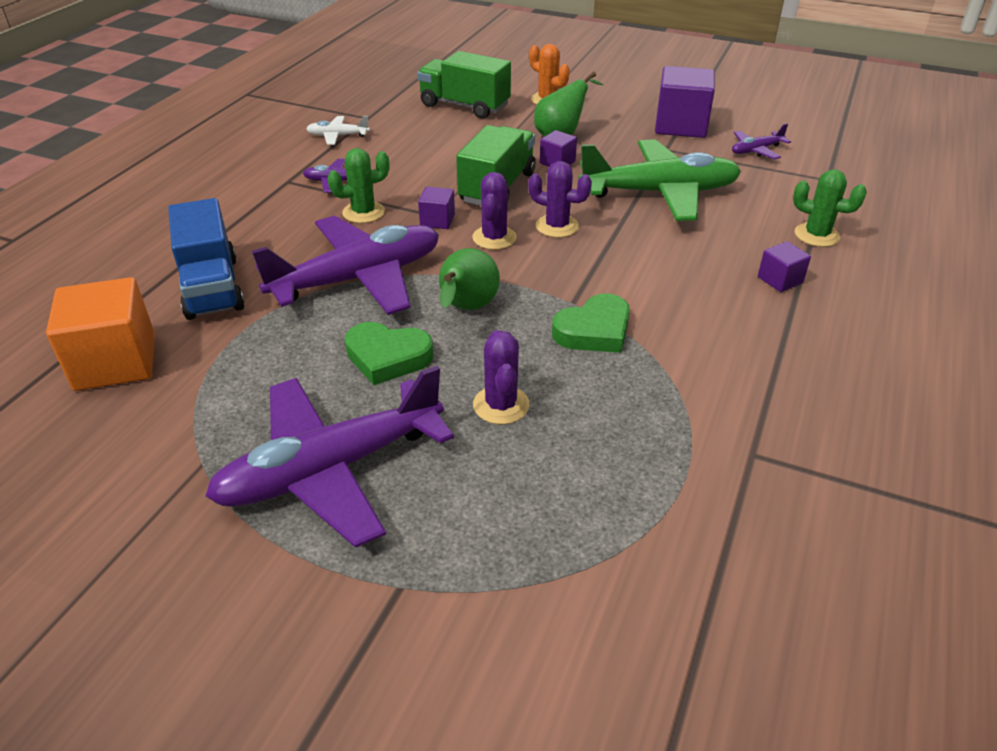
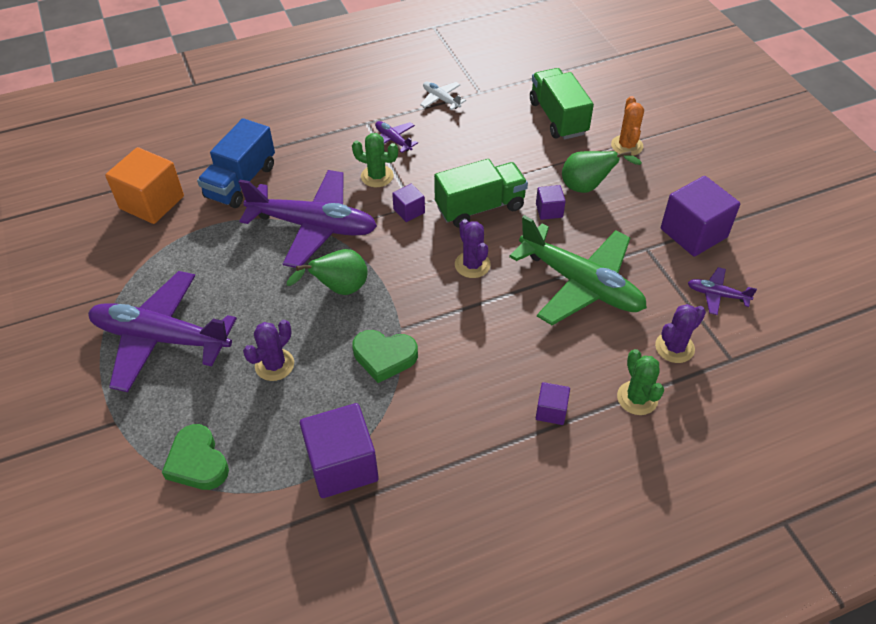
camera: 45 degrees right, 10 degrees up
(387, 357) = (262, 291): green heart -> green heart (198, 462)
(494, 238) = (423, 248): purple cactus -> purple cactus (674, 347)
(698, 433) = (342, 465): none -> purple cube

